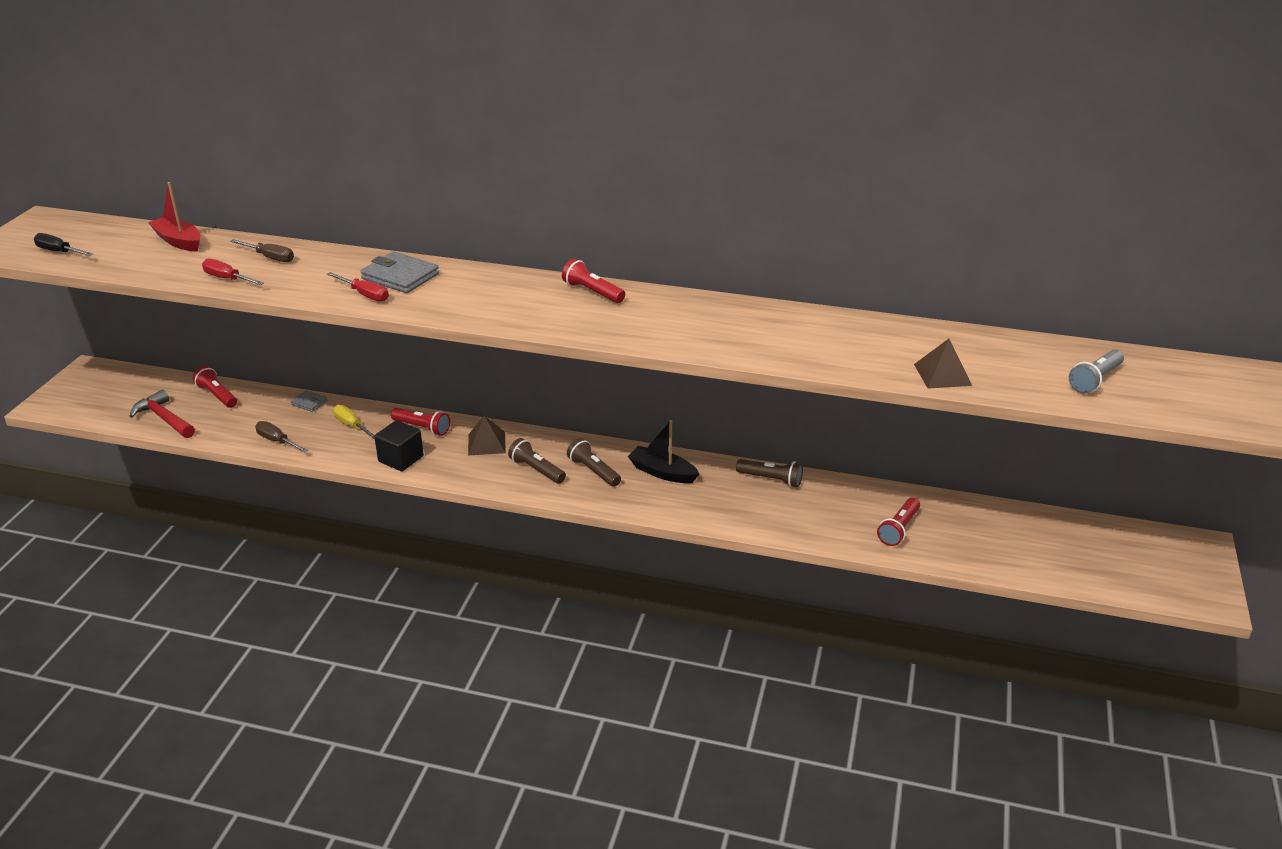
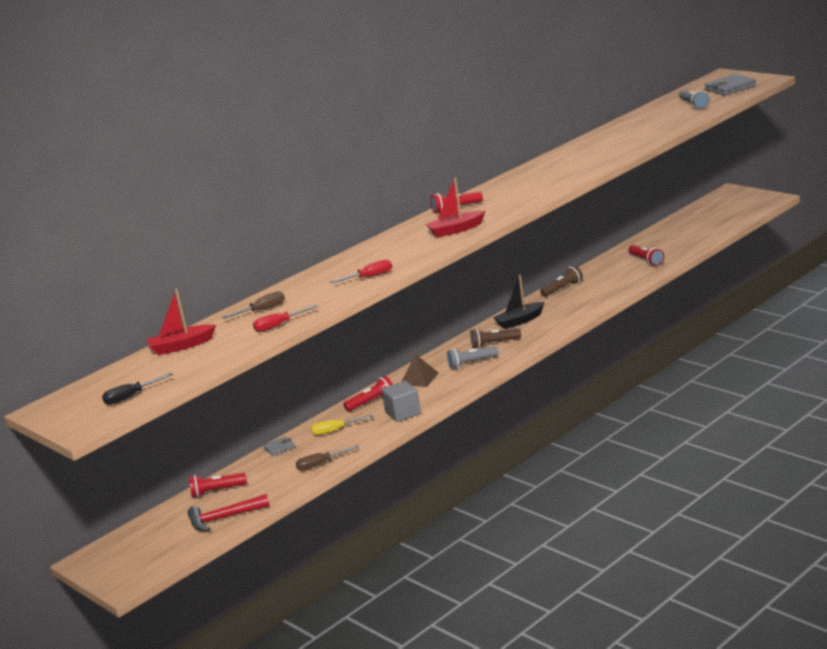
camera: 55 degrees left, 10 degrees down
(400, 276) = (356, 265): grey wallet -> grey wallet (730, 88)
(401, 459) = (403, 413): black cube -> grey cube
(520, 311) = (456, 230): none -> red boat
(536, 470) = (472, 363): brown flashlight -> grey flashlight
(942, 374) = (653, 134): brown pyramid -> none

